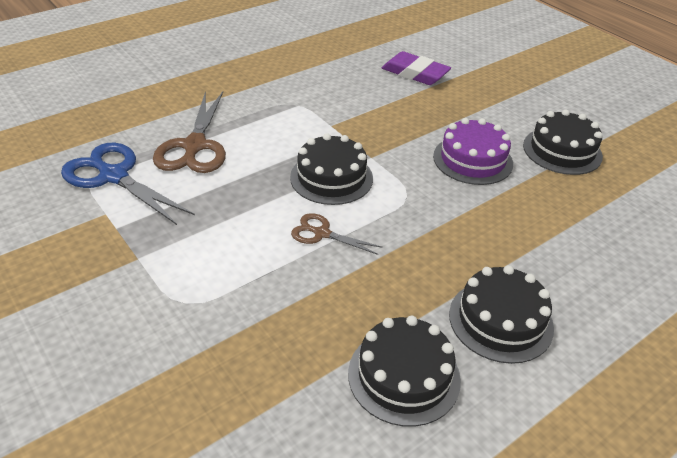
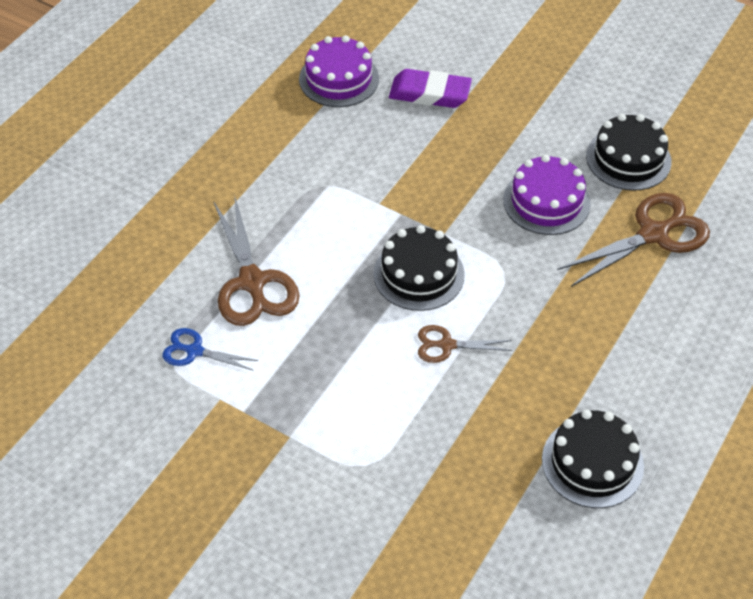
camera: 20 degrees left, 10 degrees up
(114, 176) = (195, 351): blue scissors -> blue scissors, size x0.54
(351, 50) = (339, 79): none -> purple cake
(500, 320) = (648, 380): black cake -> none
(561, 207) = (653, 234): none -> brown scissors

